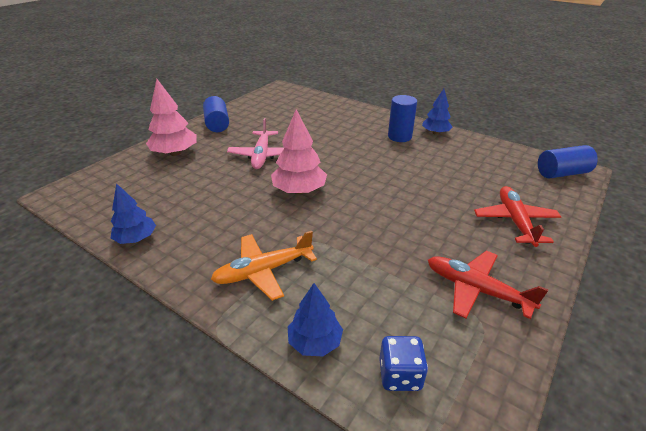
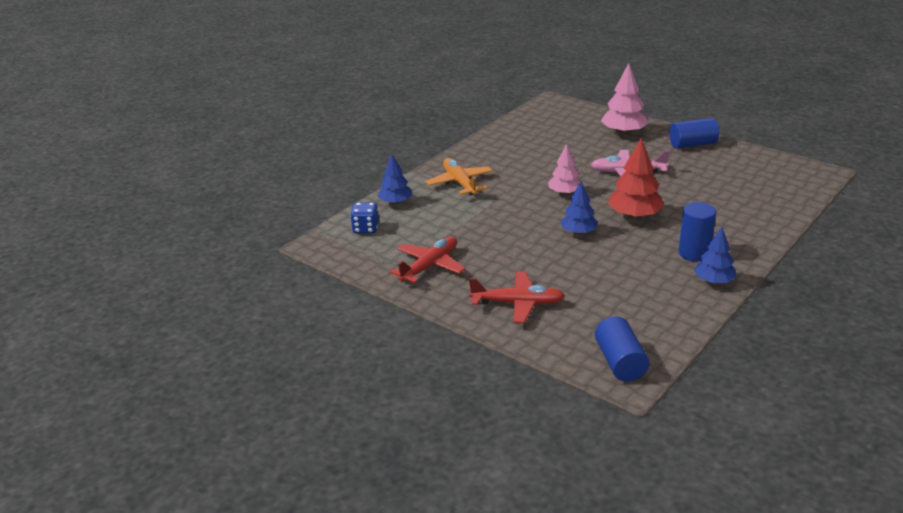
camera: 95 degrees right, 5 degrees down
(136, 238) = (498, 136): blue tree -> blue tree (578, 232)
(299, 190) = (564, 193): pink tree -> pink tree, size x0.66
(344, 156) = (635, 216): none -> red tree

